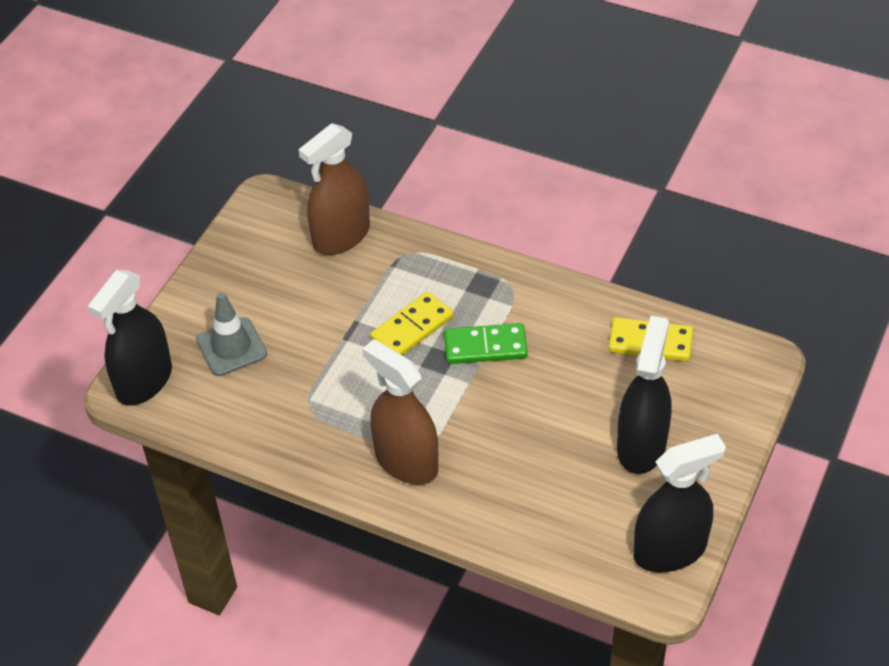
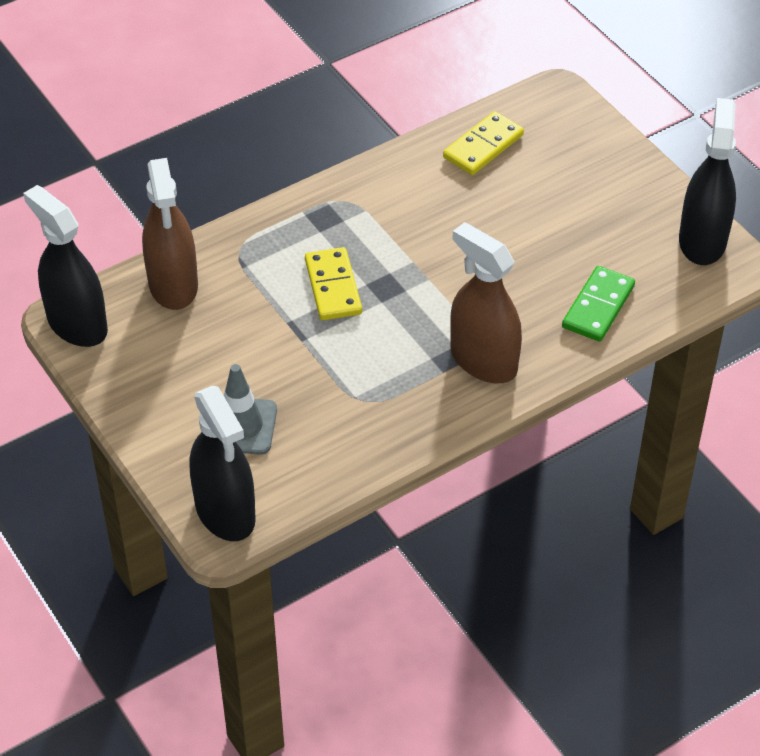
camera: 60 degrees left, 0 degrees up
(406, 461) = (483, 361): brown spray bottle -> brown spray bottle turned 60 degrees clockwise
(485, 347) = (398, 249): green domino -> green domino (598, 307)
(641, 446) = (586, 206): black spray bottle -> black spray bottle (77, 324)

